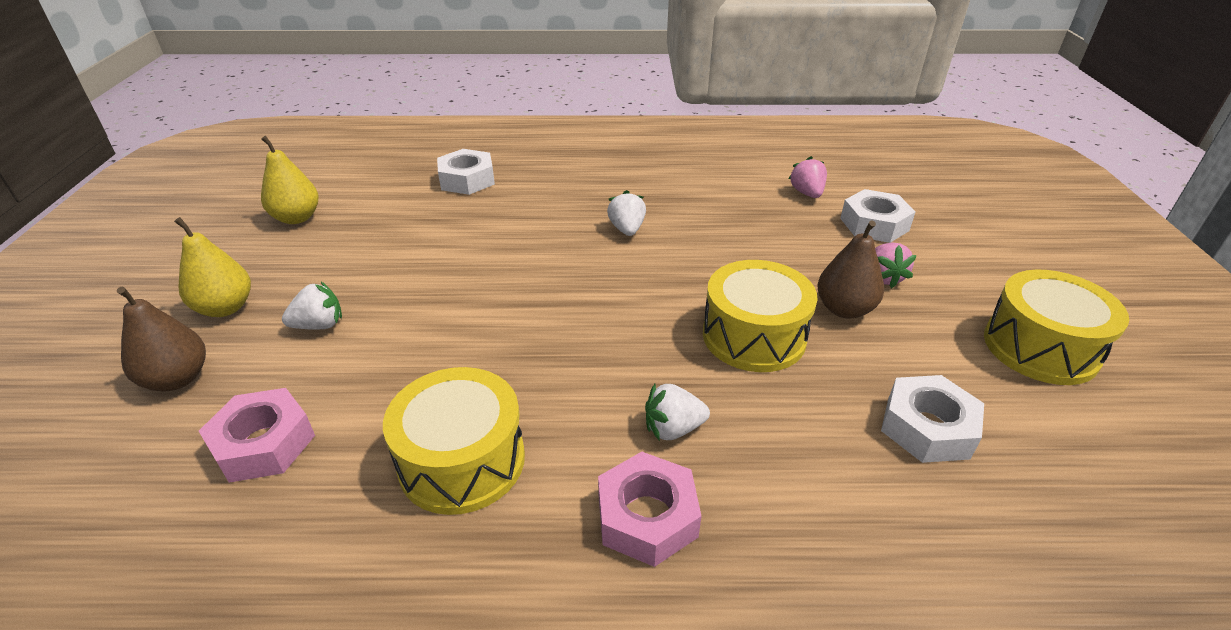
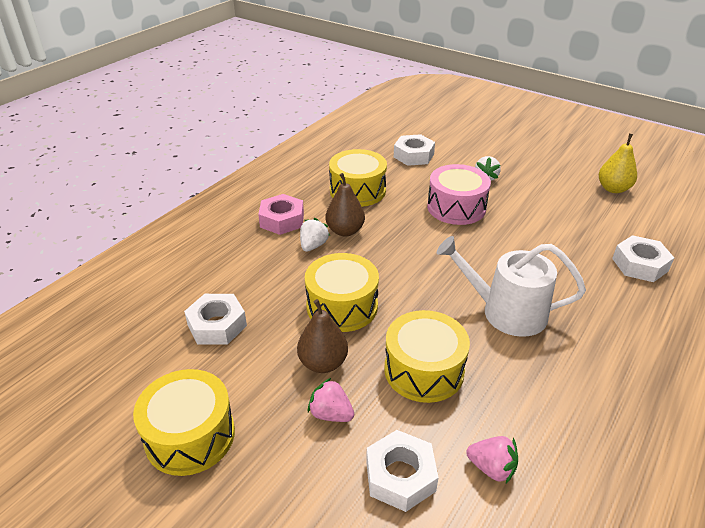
camera: 125 degrees right, 0 degrees up
(177, 379) = (473, 144): brown pear -> brown pear (345, 231)
(225, 308) = (522, 158): yellow pear -> none
(263, 444) = (413, 155): pink nut -> white nut
(438, 325) = (456, 207): none -> pink drum
(627, 229) = (506, 312): white strawberry -> white watering can
(764, 249) = (424, 370): none -> yellow drum

